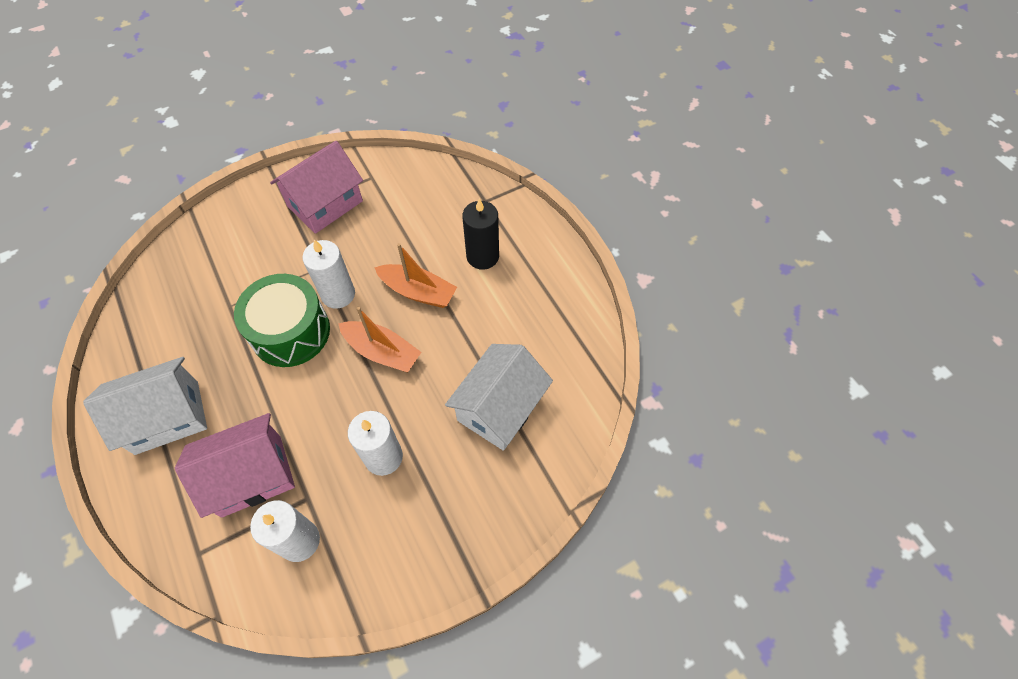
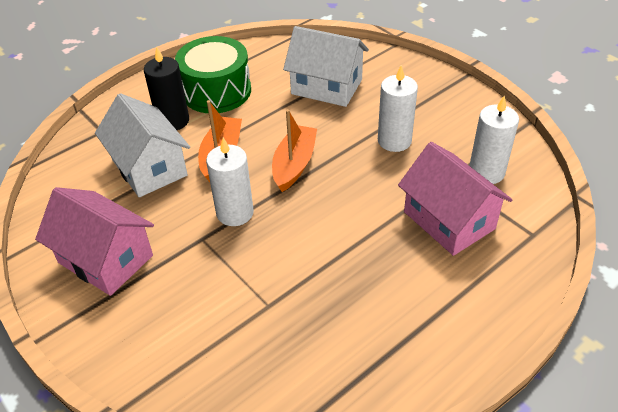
camera: 100 degrees left, 15 degrees down
(167, 417) = (421, 311): white house -> white house (149, 167)
(290, 332) = (289, 238): green drum -> green drum (216, 91)

